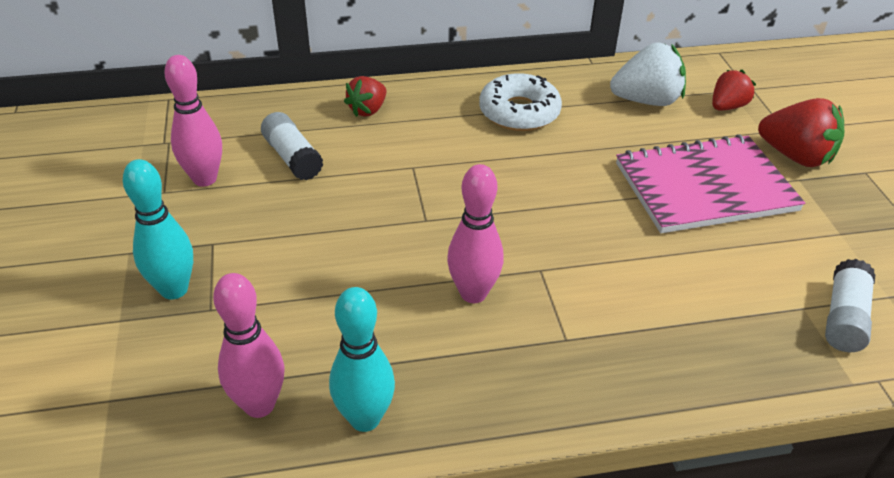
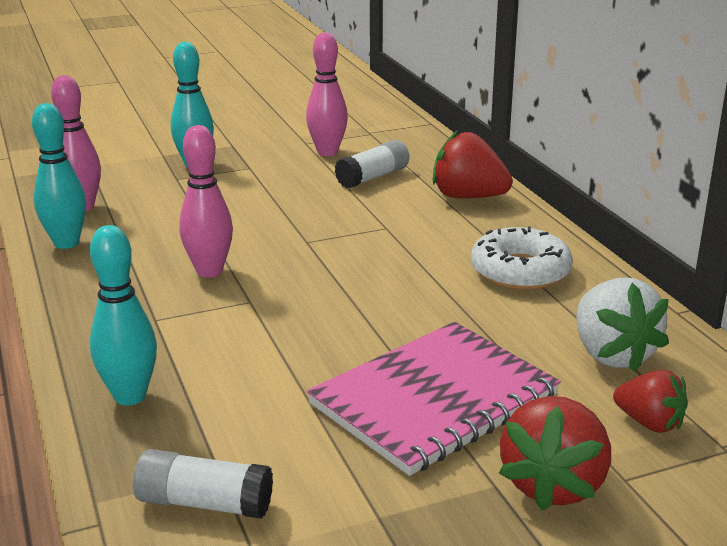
camera: 80 degrees right, 15 degrees down
(368, 110) = (468, 197): red strawberry -> red strawberry, size x1.60
(704, 187) = (434, 400): pink notebook -> pink notebook turned 75 degrees clockwise
(704, 359) = (130, 396): none -> turquoise bowling pin

